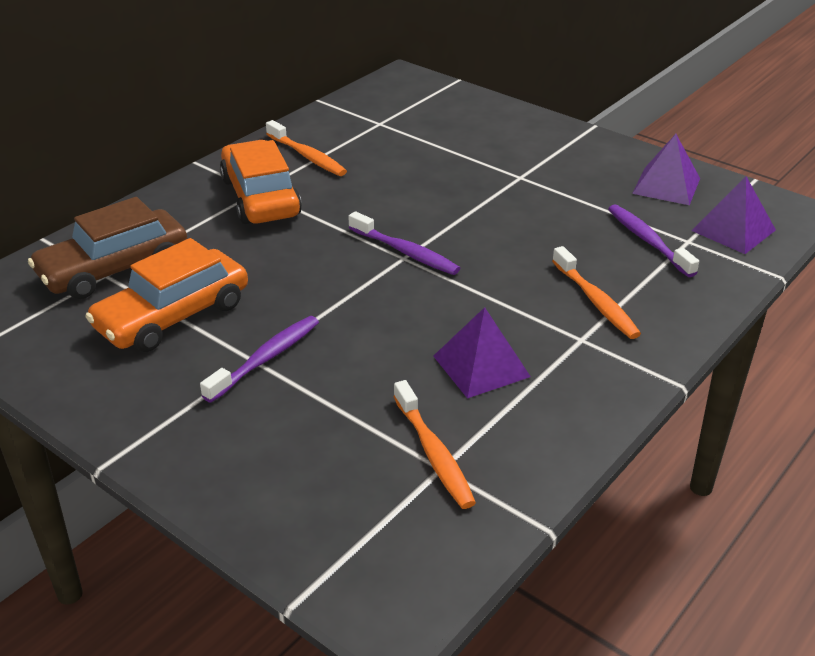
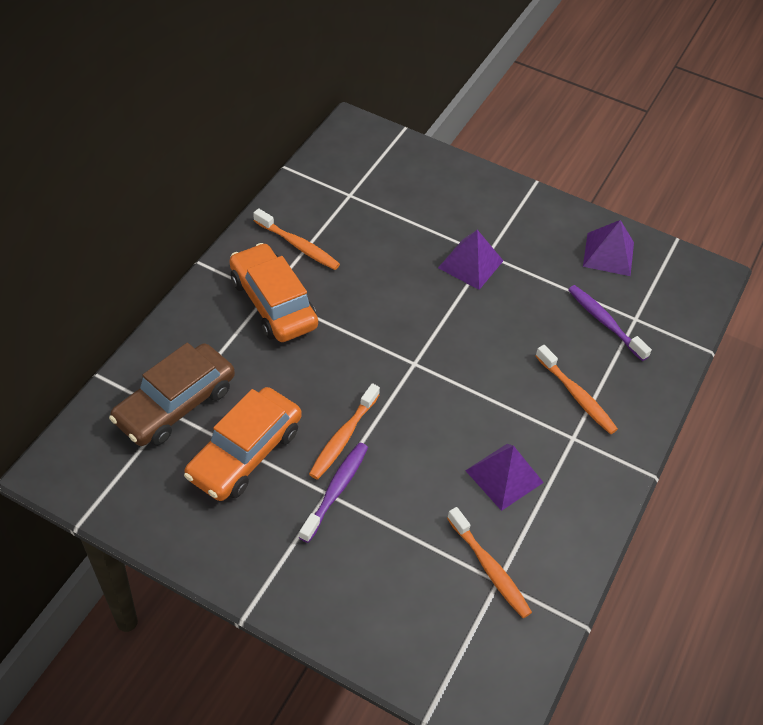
camera: 15 degrees left, 15 degrees up
(294, 313) = (343, 437): none -> orange toothbrush
(405, 252) = (415, 357): purple toothbrush -> none
(733, 230) = (668, 302): purple pyramid -> purple pyramid (470, 264)

